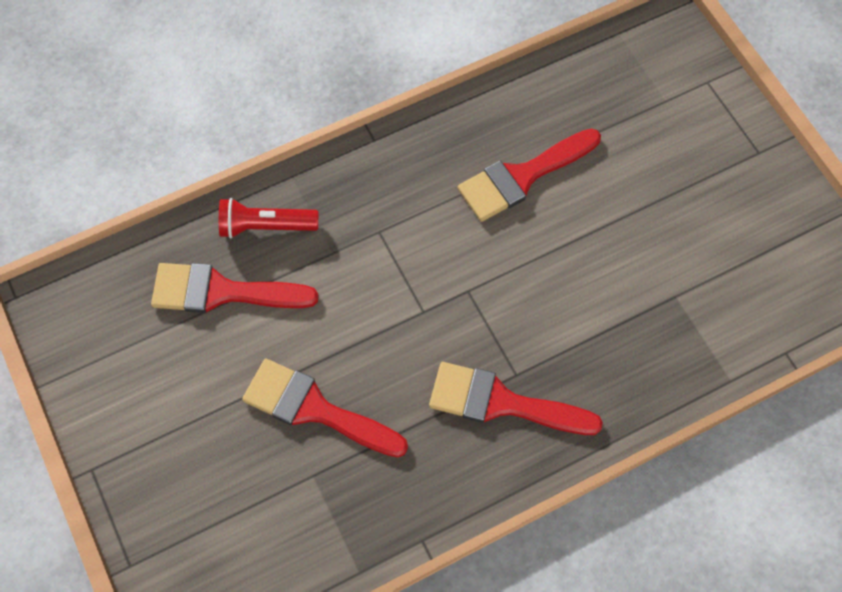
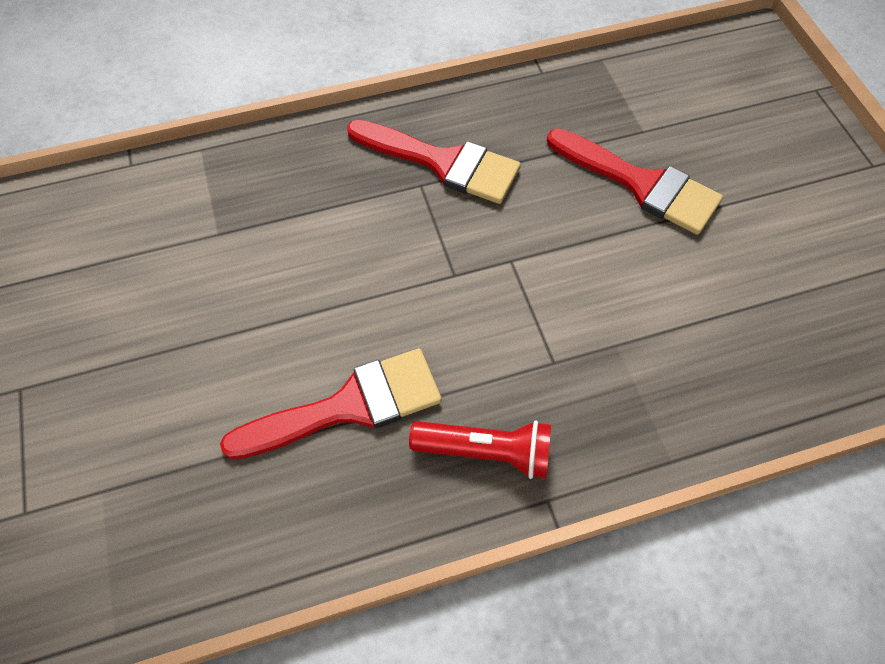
camera: 170 degrees left, 5 degrees down
(222, 292) = (756, 318): red brush -> none
(266, 226) = (705, 393): red flashlight -> red flashlight (485, 452)

